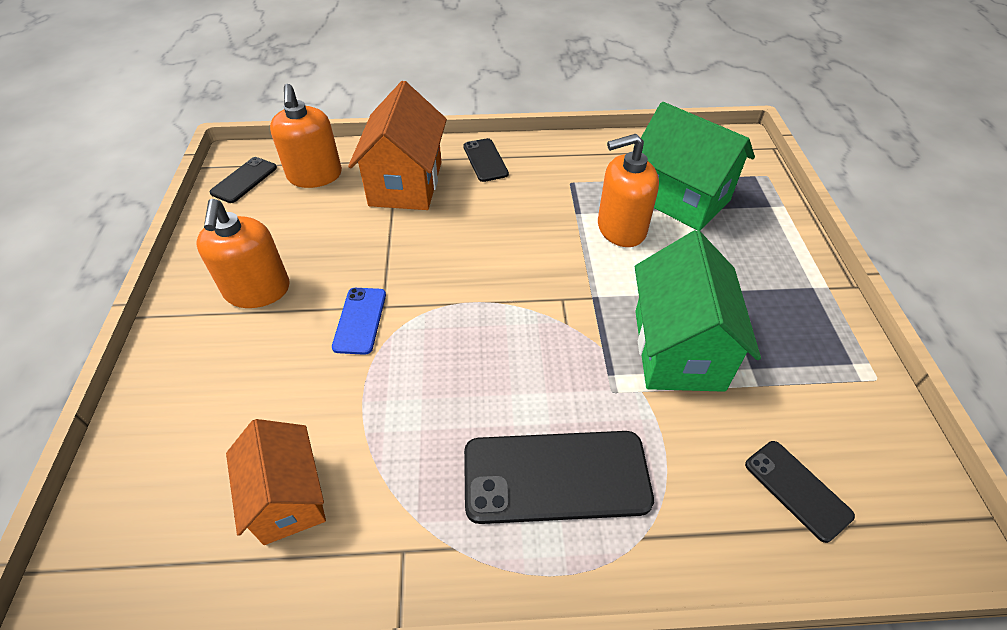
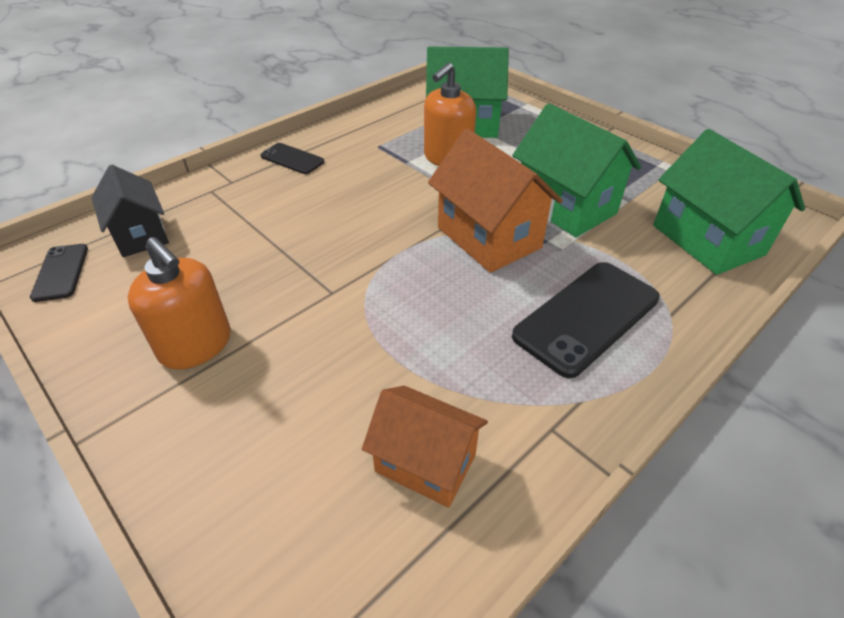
camera: 40 degrees left, 5 degrees down
(315, 176) = (140, 235): orange soap dispenser -> black house
(360, 320) = (325, 312): blue phone -> none
(406, 183) = (241, 202): orange house -> orange house (488, 238)
(797, 490) = (707, 240): black phone -> green house

